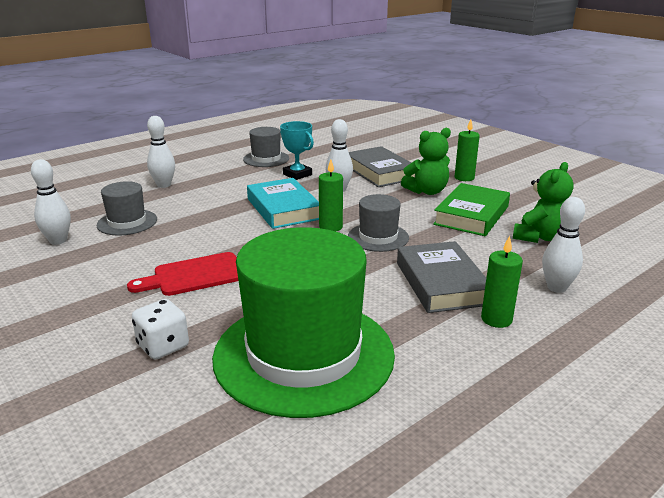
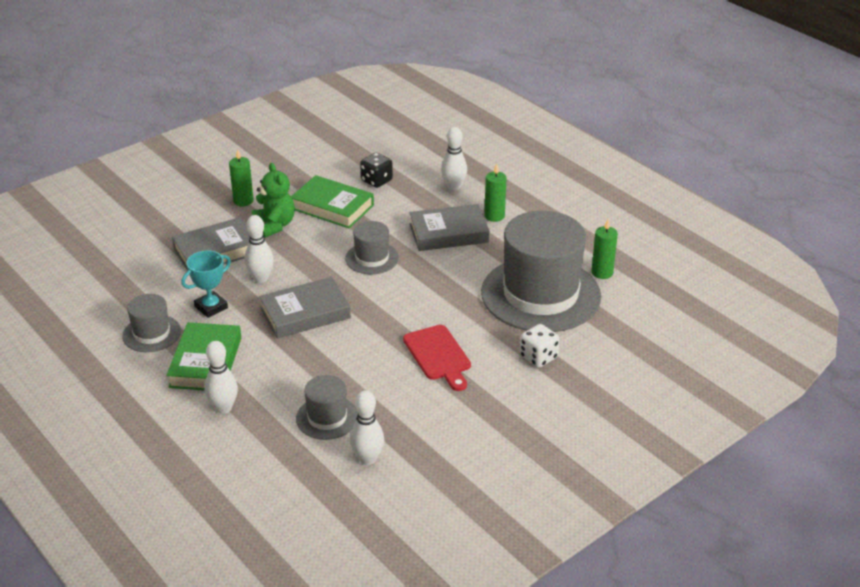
camera: 90 degrees left, 10 degrees up
(224, 177) = (206, 362): none -> green book
(283, 209) = (305, 313): turquoise book -> grey book
(304, 354) = (540, 294): green hat -> grey hat
(330, 227) = (350, 284): green candle -> green candle (602, 273)
(539, 237) = (376, 181): green teddy bear -> black dice

